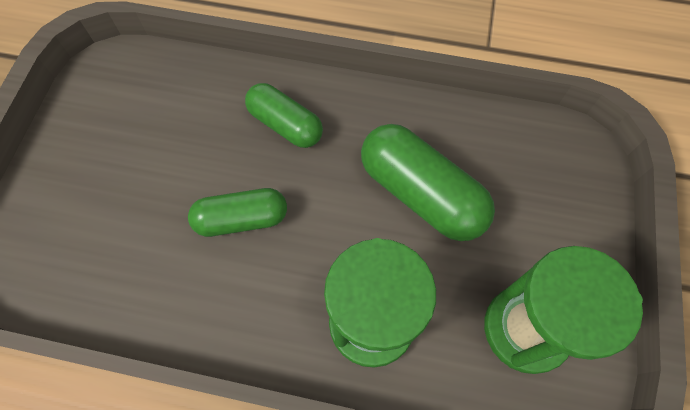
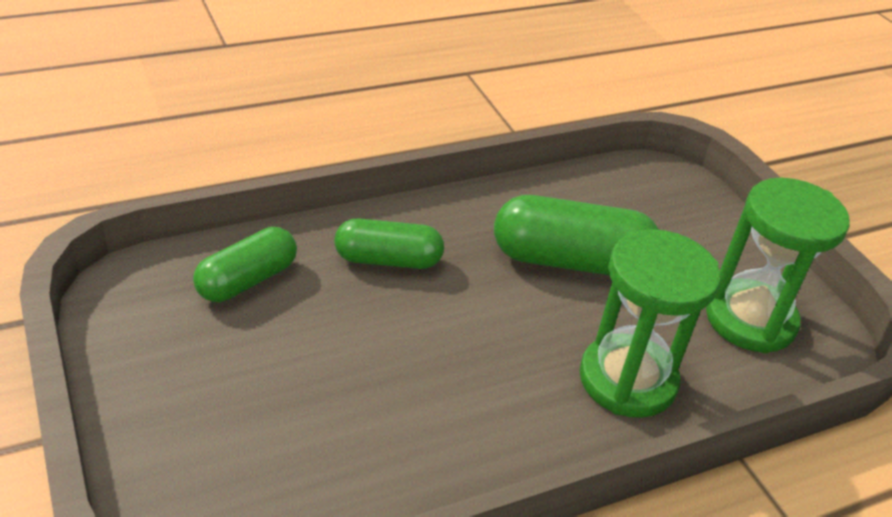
camera: 40 degrees left, 25 degrees down
(241, 219) = (422, 358): green capsule -> green capsule (247, 280)

